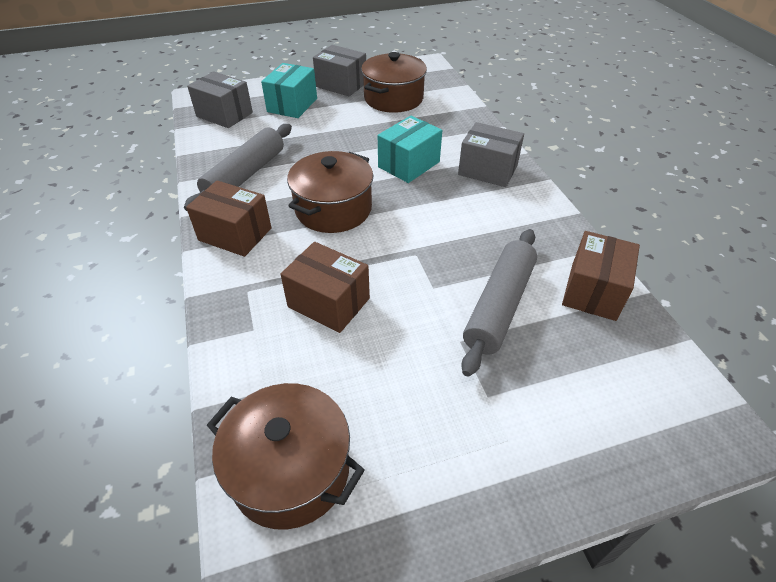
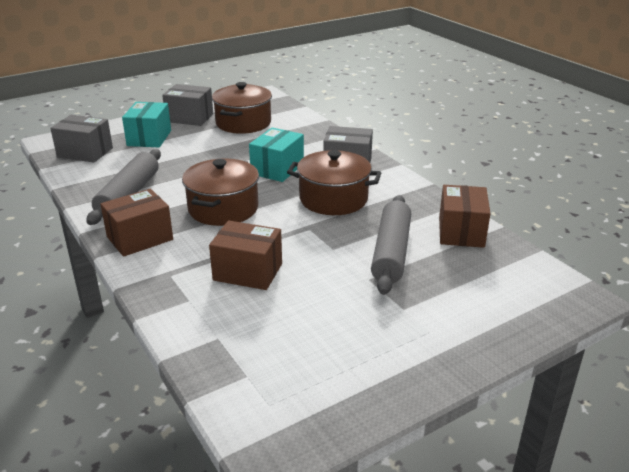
camera: 15 degrees left, 15 degrees down
(235, 234) = (140, 238): brown box -> brown box turned 45 degrees counterclockwise
(290, 470) = (264, 381): brown pot -> brown pot (333, 199)

